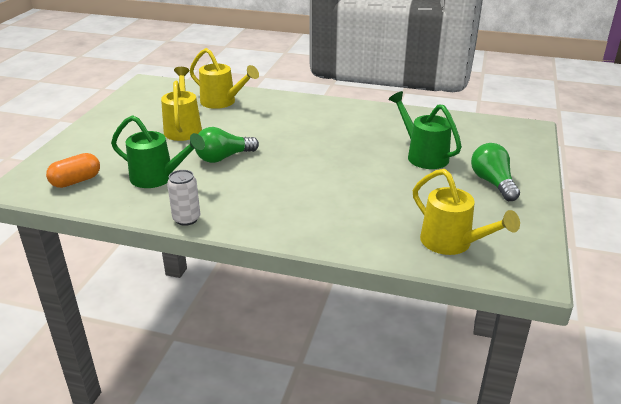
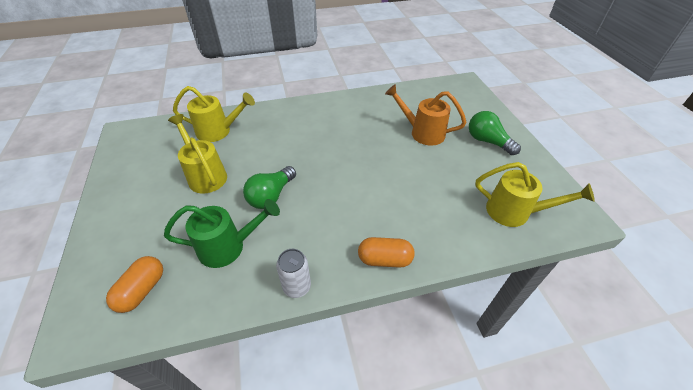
camera: 30 degrees left, 15 degrees up
(278, 229) = (384, 259): none -> orange capsule
(423, 155) = (422, 132): green watering can -> orange watering can

